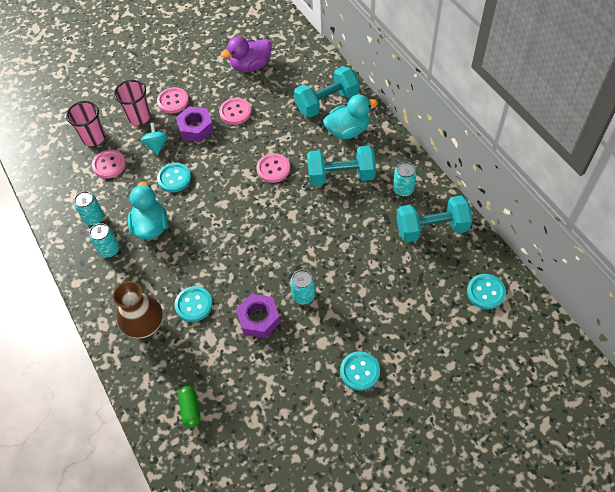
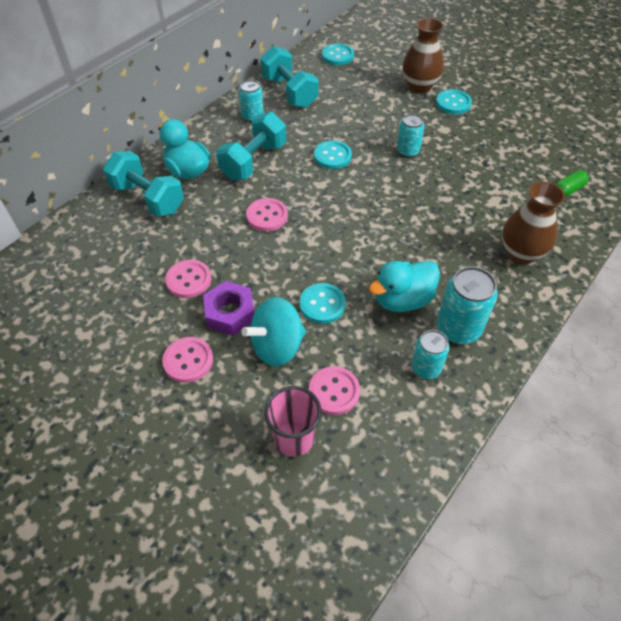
camera: 115 degrees left, 5 degrees down
(109, 249) = (458, 329): turquoise can -> turquoise can, size x1.56
(139, 117) = (232, 393): pink cup -> none
(157, 145) = (277, 346): turquoise spinning top -> turquoise spinning top, size x1.67
(194, 304) = (470, 224): turquoise button -> turquoise button (332, 156)
(251, 66) = (96, 292): purple duck -> none
(259, 319) = (451, 173): purple nut -> none
(341, 176) = (254, 161): turquoise dumbbell -> turquoise dumbbell turned 60 degrees clockwise
(400, 351) = (419, 87): none -> brown vase

